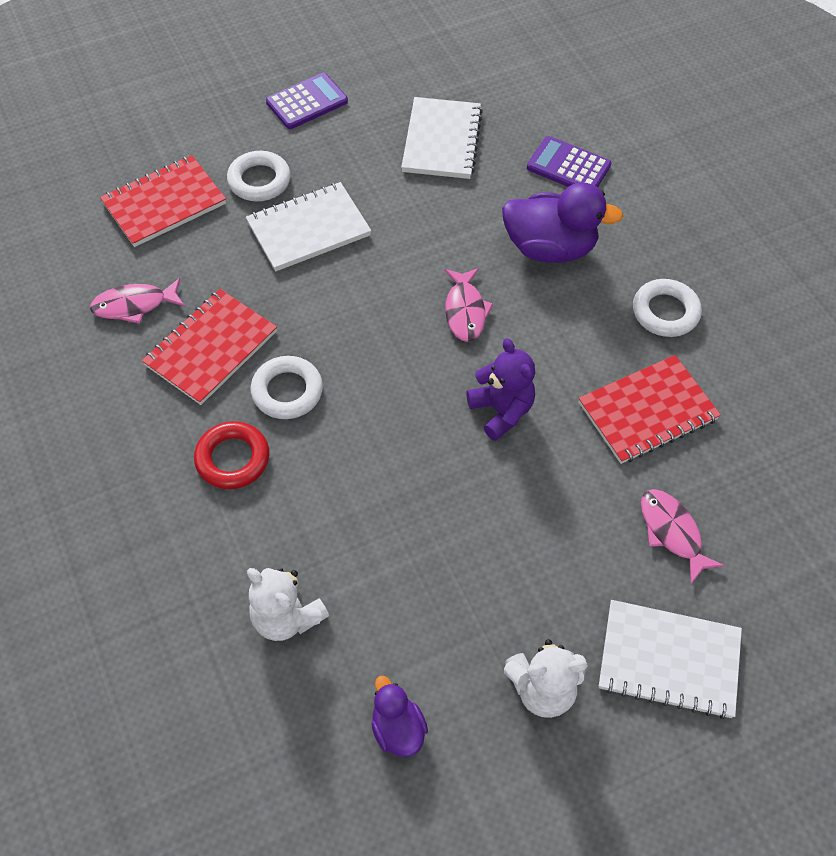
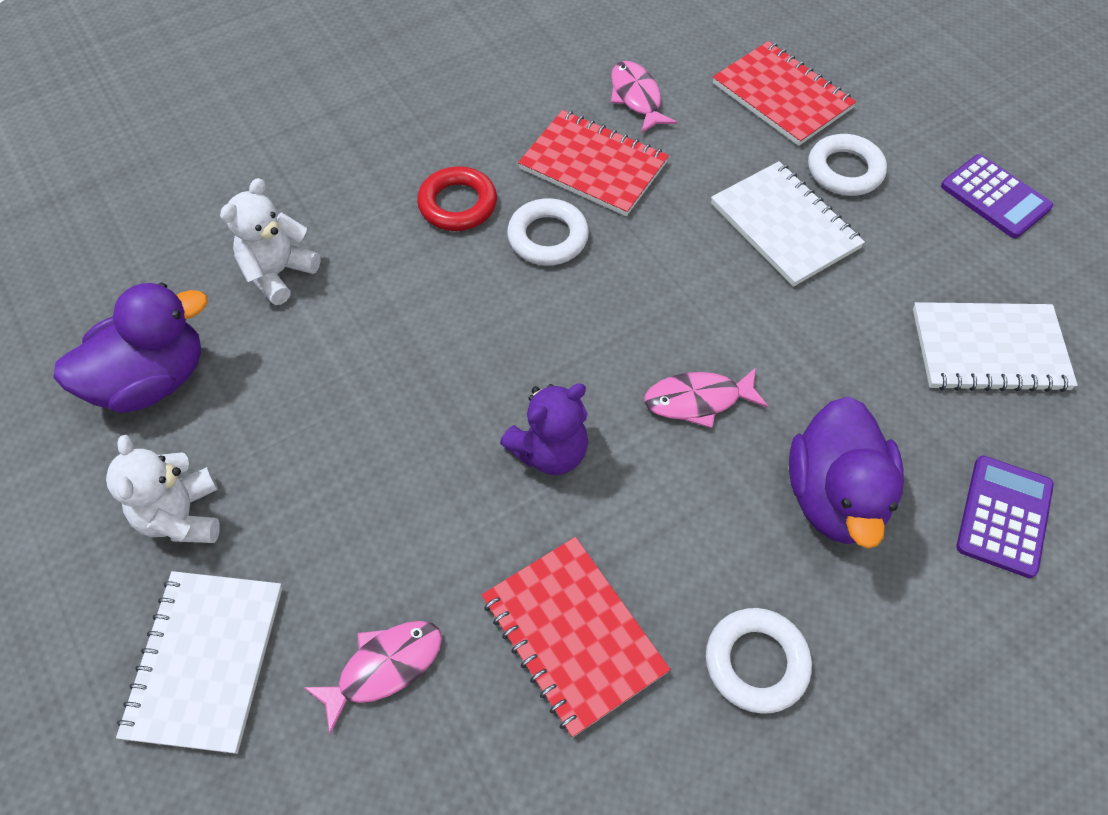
camera: 85 degrees right, 0 degrees up
(397, 728) = (152, 380): purple duck -> purple duck, size x1.84

